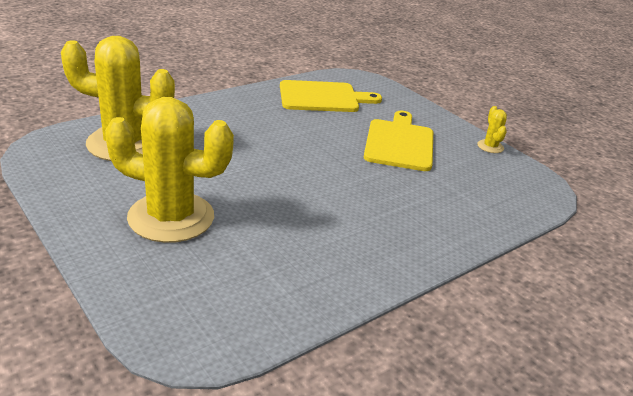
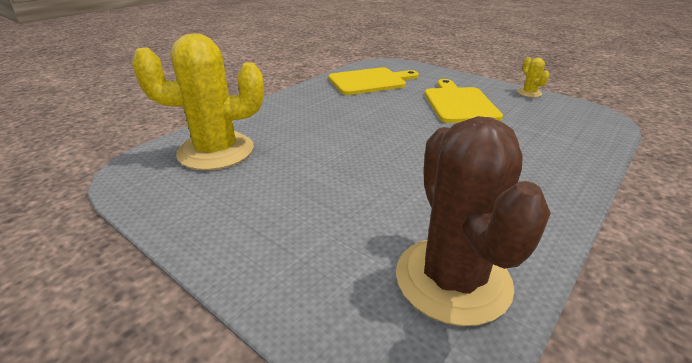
camera: 10 degrees left, 0 degrees up
(171, 217) = (304, 213): yellow cactus -> none
(258, 296) = (452, 279): none -> brown cactus

